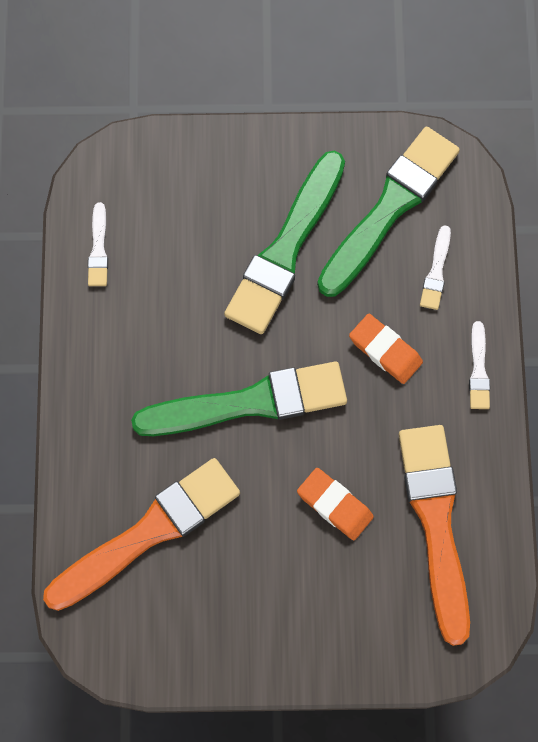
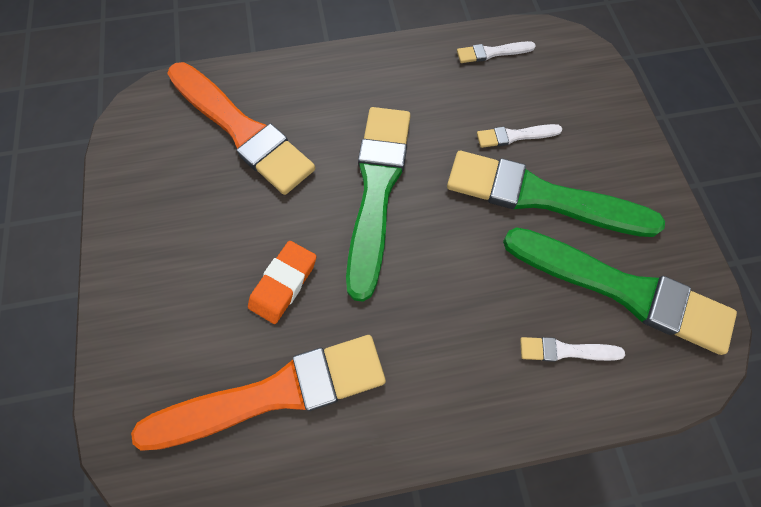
camera: 80 degrees right, 5 degrees down
(249, 402) = (377, 190): green brush -> green brush turned 150 degrees counterclockwise
(385, 350) = (459, 309): orange eraser -> none
(478, 370) = (462, 418): white brush -> white brush (515, 136)

